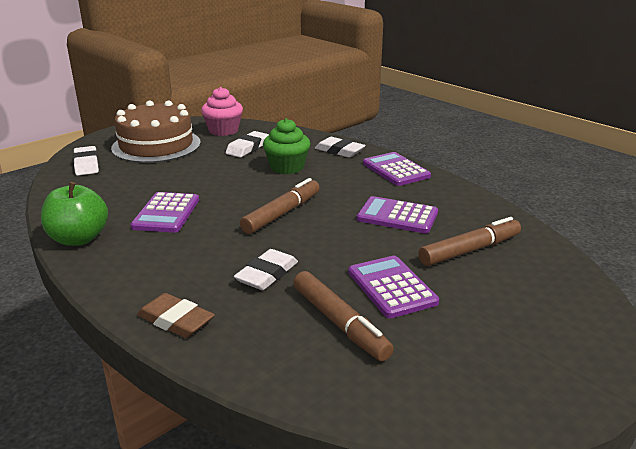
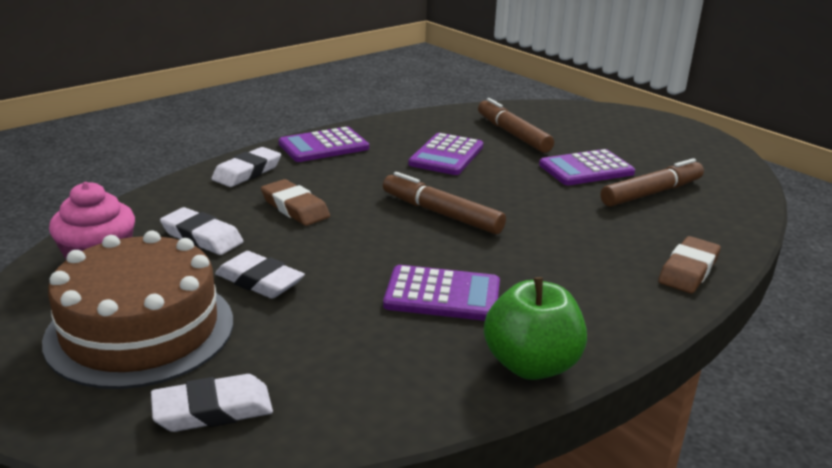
camera: 90 degrees left, 0 degrees up
(267, 274) = (583, 223): white eraser -> white eraser (259, 281)
(287, 167) = (295, 208): green cupcake -> brown eraser

